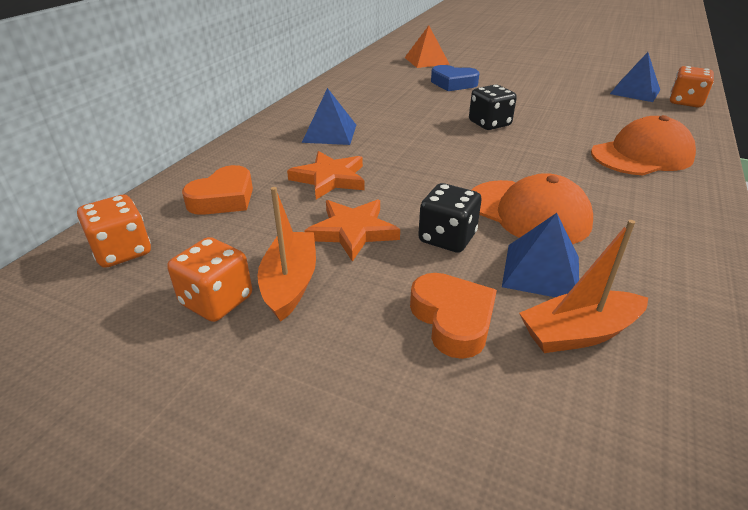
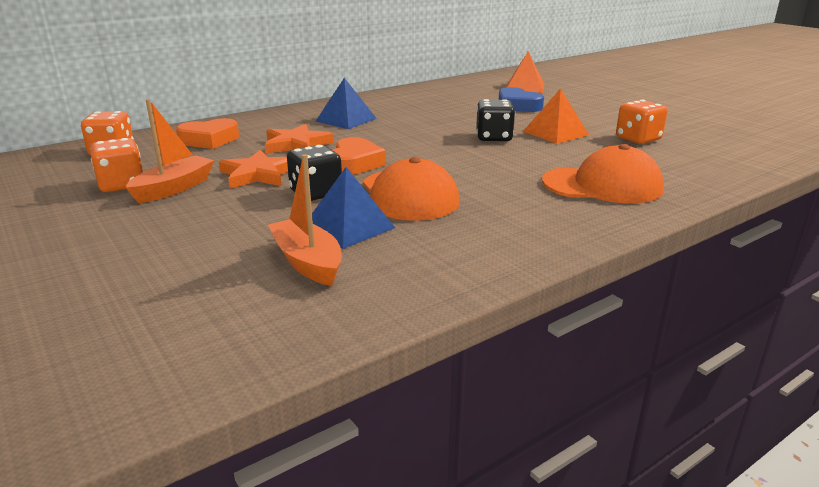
camera: 30 degrees right, 10 degrees down
(453, 319) = (237, 231): orange heart -> orange heart (355, 163)
(526, 107) = (555, 133): none -> orange pyramid
(578, 333) = (307, 262): orange boat -> orange boat turned 45 degrees clockwise
(635, 92) = (709, 142): blue pyramid -> none
(685, 102) = (754, 159): orange dice -> orange dice (638, 139)

